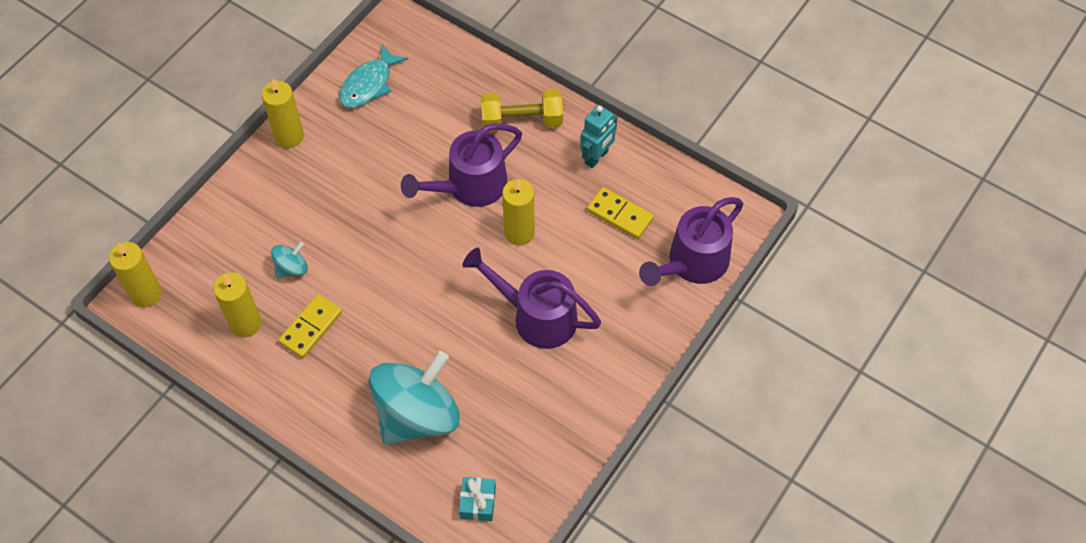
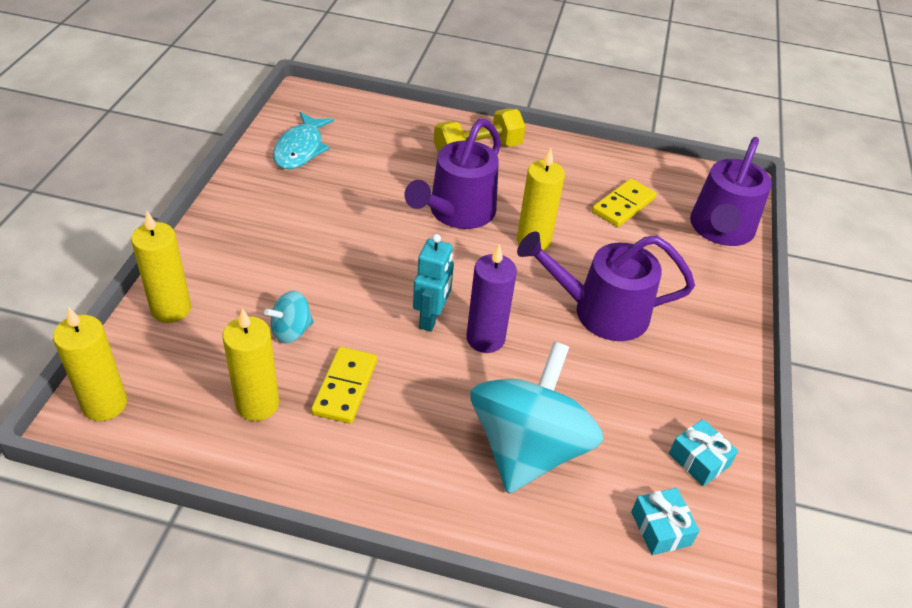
camera: 25 degrees left, 15 degrees down
(289, 136) = (231, 207): yellow candle -> yellow candle (171, 309)
(292, 268) = (291, 331): turquoise spinning top -> turquoise spinning top turned 150 degrees counterclockwise
(432, 315) = (485, 339): none -> purple candle
(537, 462) = (699, 460): none -> turquoise gift
(597, 157) = (569, 165): turquoise robot -> turquoise robot (431, 318)
(620, 214) = (623, 205): yellow domino -> yellow domino turned 60 degrees counterclockwise

